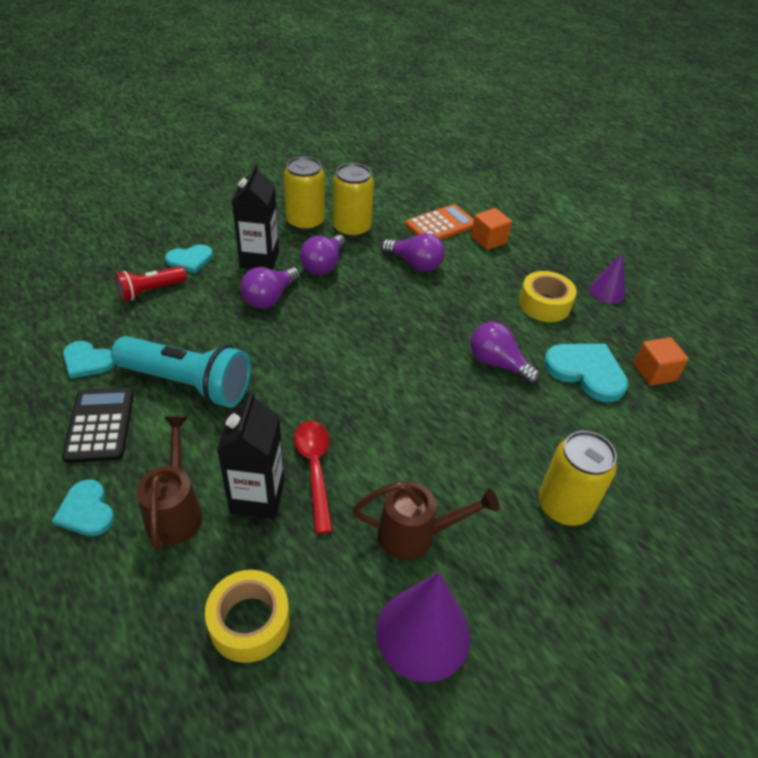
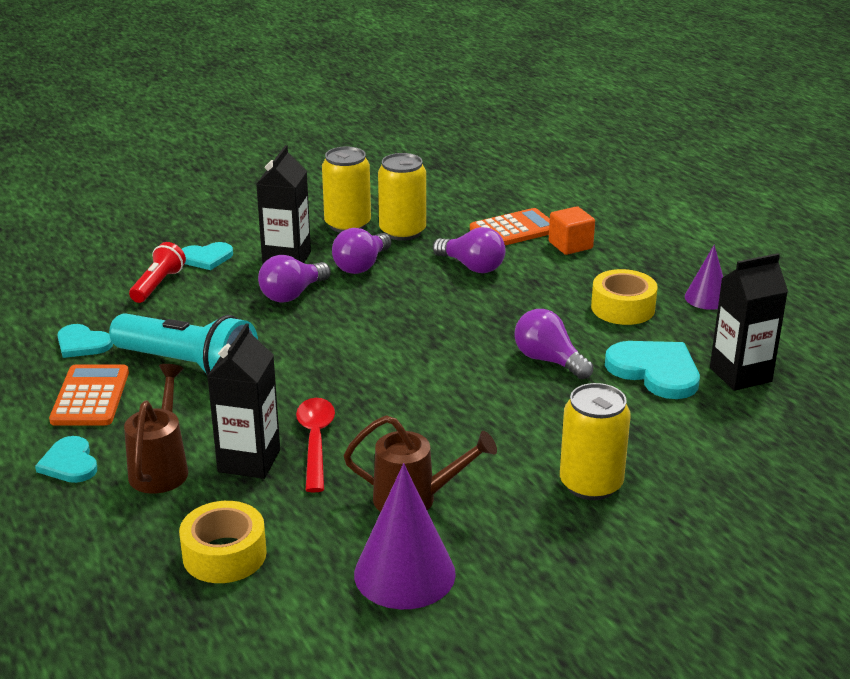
camera: 10 degrees right, 15 degrees down
(100, 425) = (90, 396): black calculator -> orange calculator
(150, 291) = (158, 285): red flashlight -> red flashlight turned 135 degrees clockwise
(654, 372) = (740, 375): orange cube -> black carton

